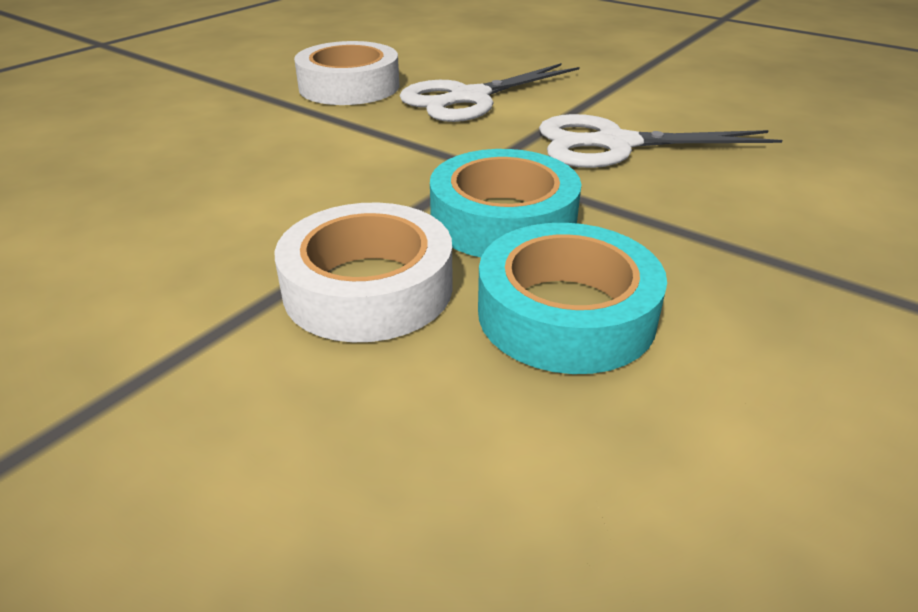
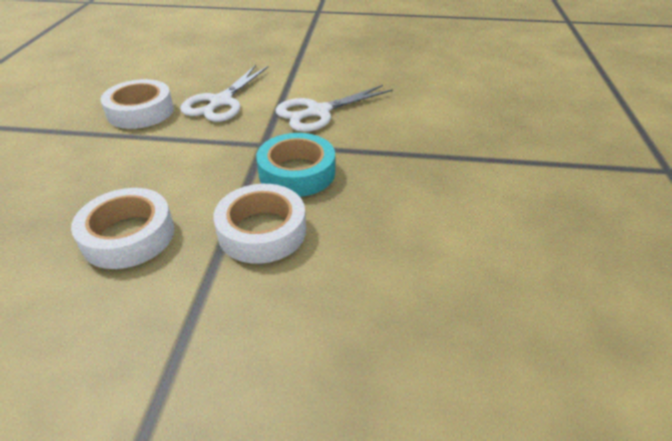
camera: 30 degrees left, 5 degrees up
(181, 229) = (128, 236): none -> white tape
(566, 313) = (358, 210): turquoise tape -> none

